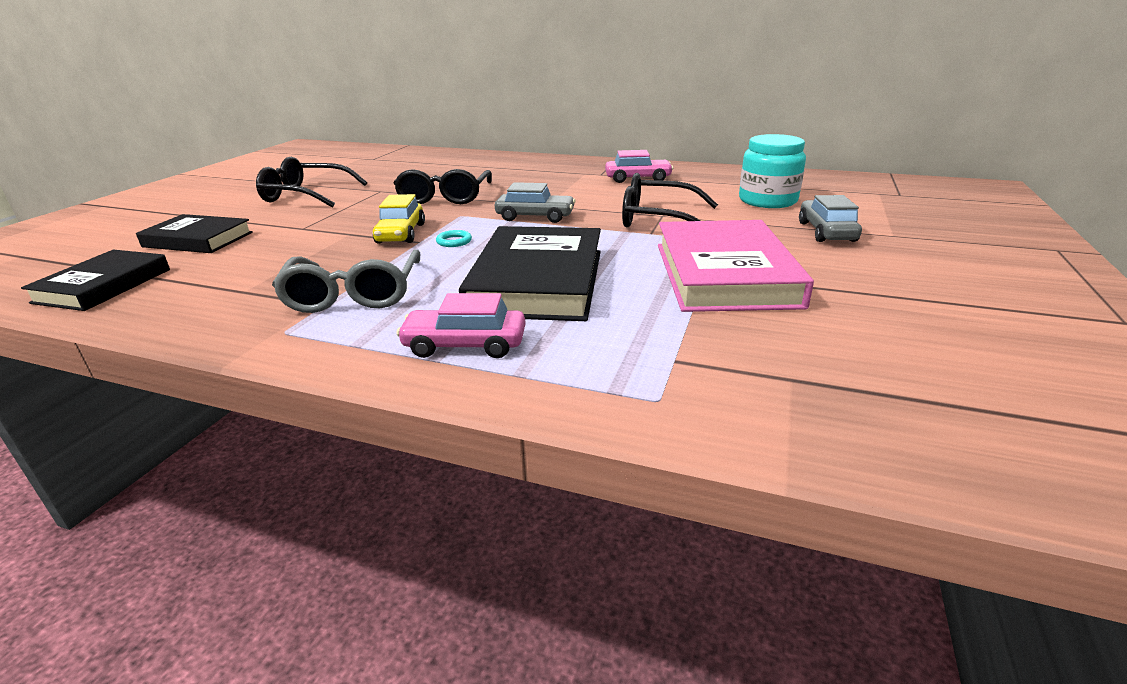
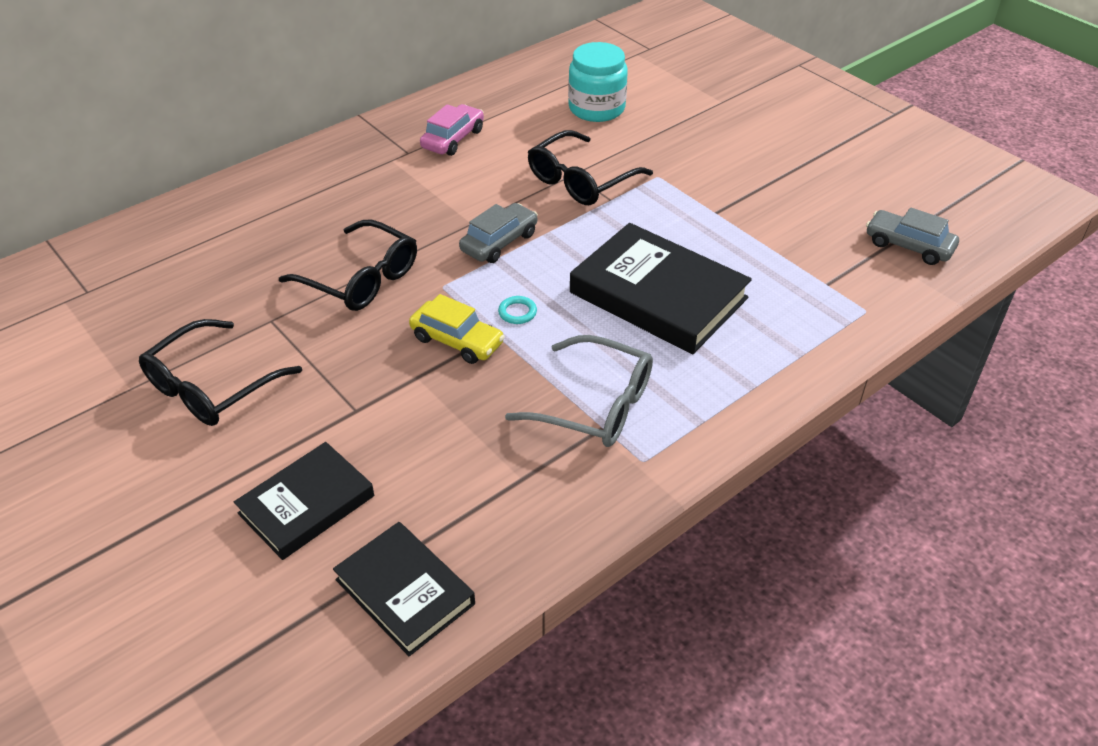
camera: 60 degrees left, 15 degrees up
(465, 345) = (741, 366): pink car -> none
(724, 274) = (722, 205): pink book -> none
(826, 232) = (689, 122): grey car -> grey car (908, 246)

